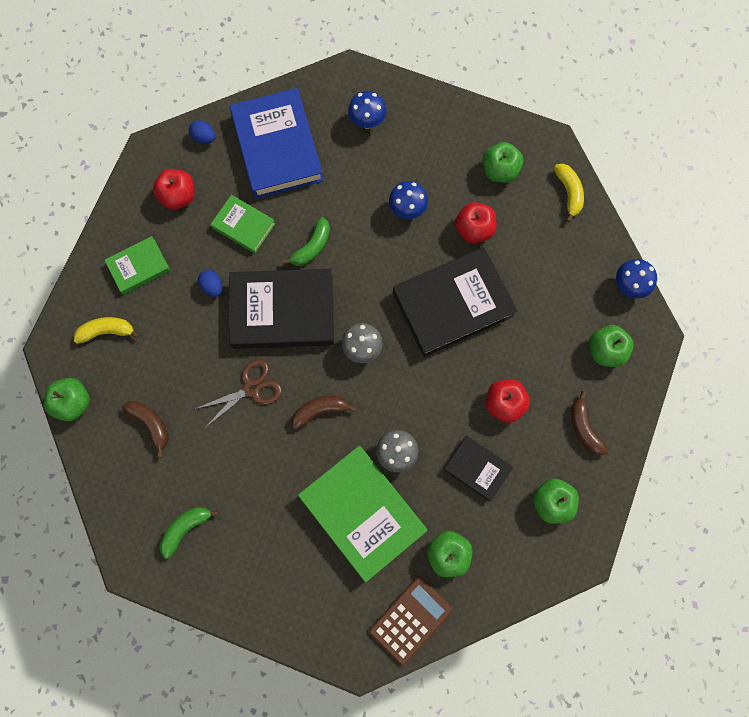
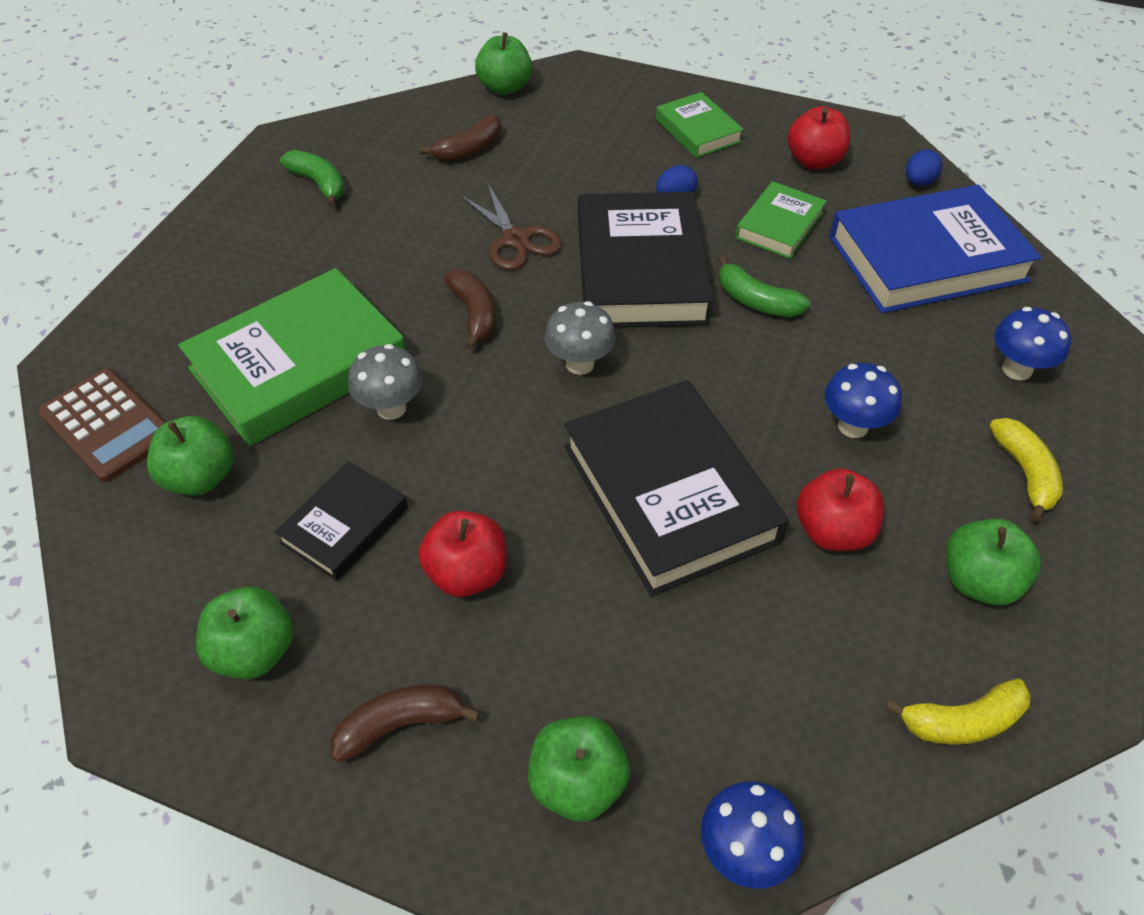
camera: 90 degrees right, 25 degrees down
(107, 331) = (602, 108): yellow banana -> yellow banana (1025, 473)

